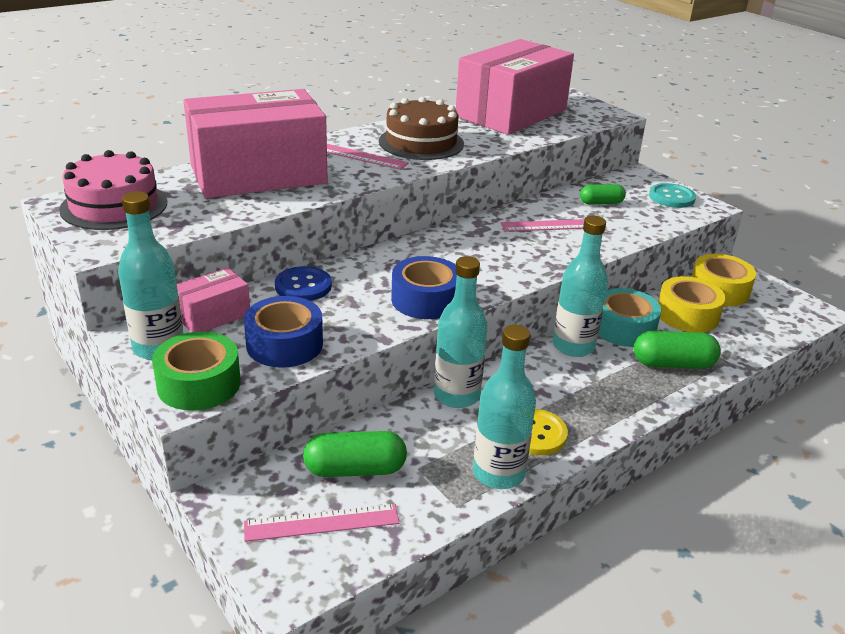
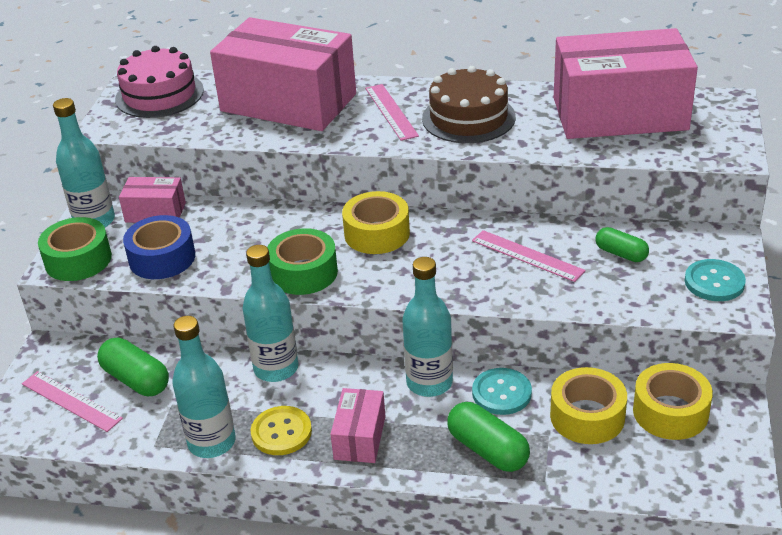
camera: 50 degrees right, 5 degrees up
(303, 286) = (241, 217): blue button -> none
(426, 300) = (303, 272): blue tape -> green tape
(433, 253) = (377, 233): none -> yellow tape
(591, 404) = (360, 437): none -> pink box
(623, 328) = (501, 393): turquoise tape -> turquoise button

